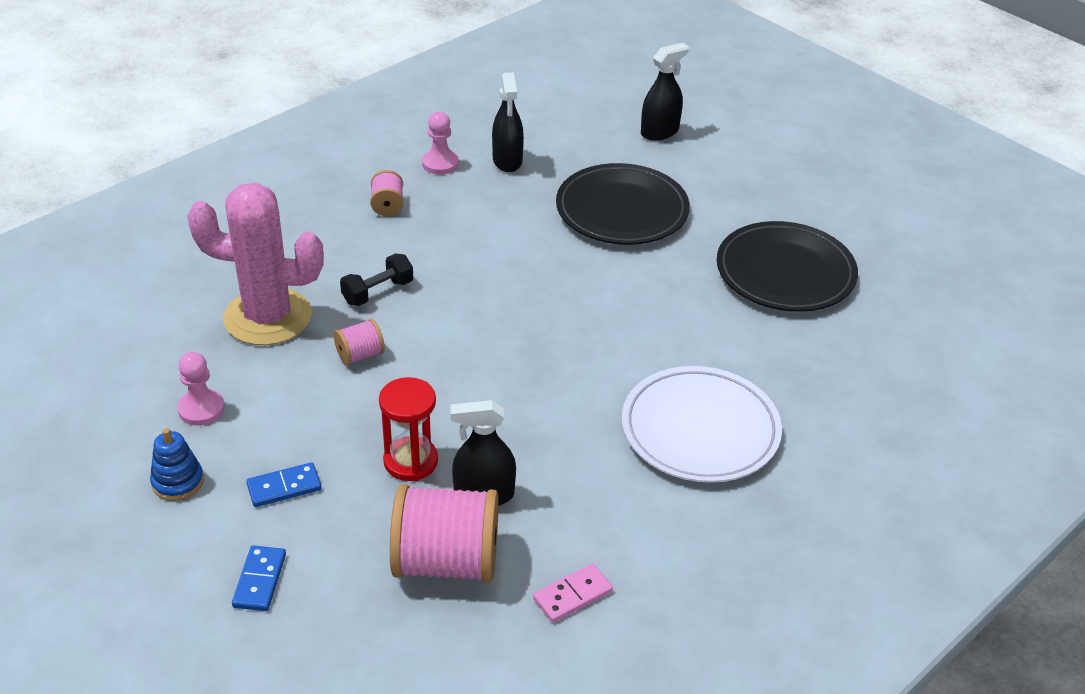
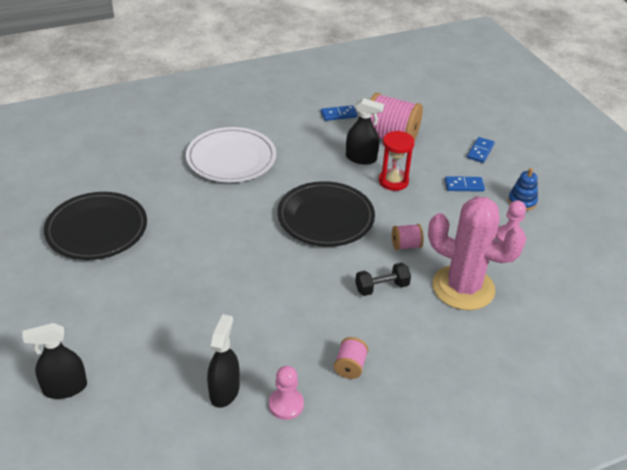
camera: 160 degrees left, 0 degrees up
(572, 595) = (338, 115): pink domino -> blue domino
(622, 210) = (165, 310): black plate -> black plate (325, 218)

